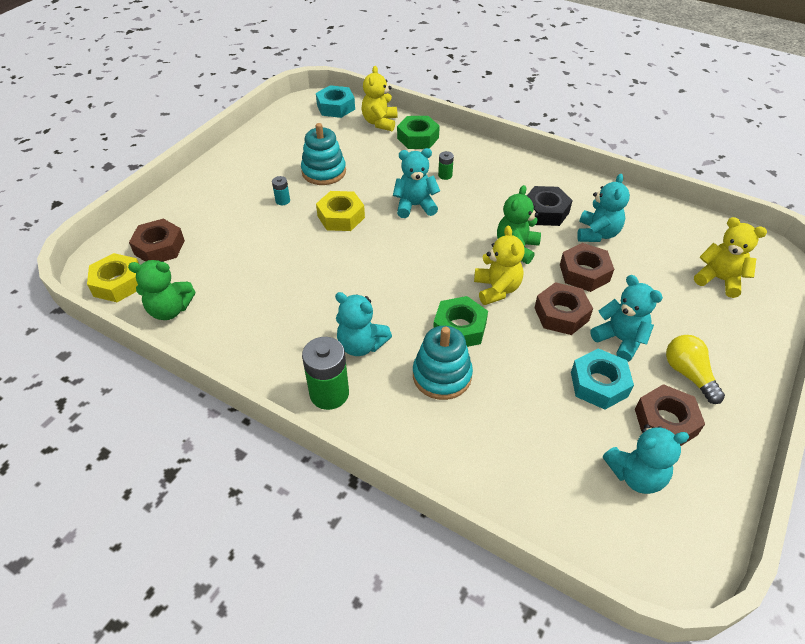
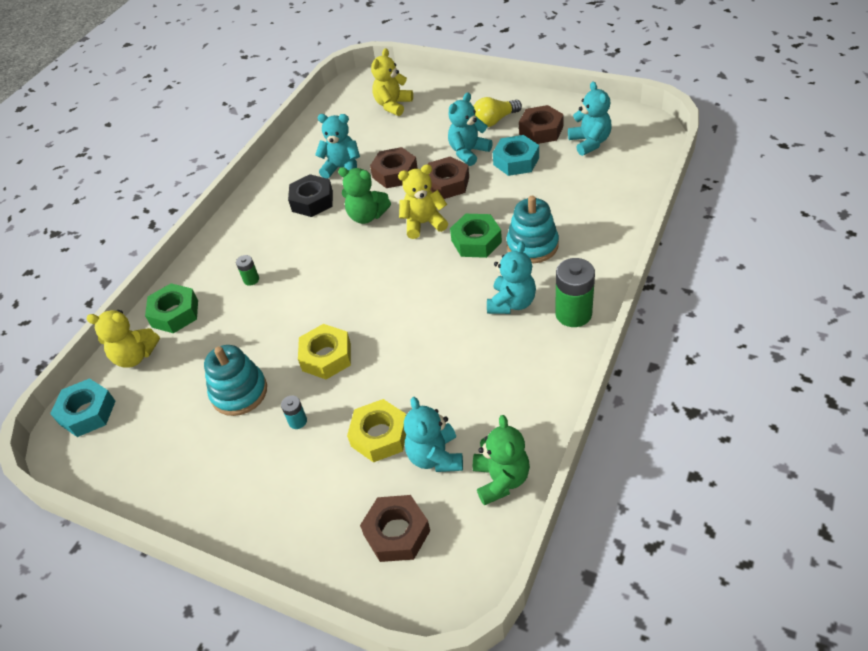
camera: 90 degrees left, 0 degrees up
(118, 283) = (468, 556): yellow nut -> yellow nut (380, 435)
(415, 206) = (305, 296): turquoise teddy bear -> turquoise teddy bear (435, 456)

